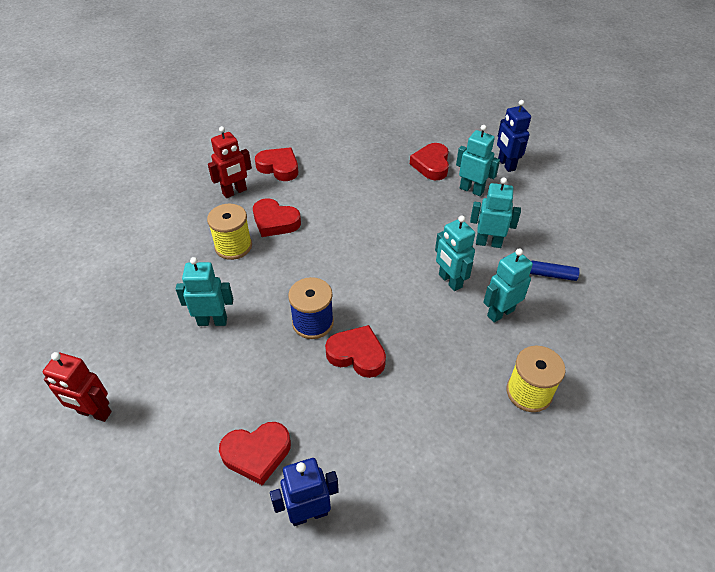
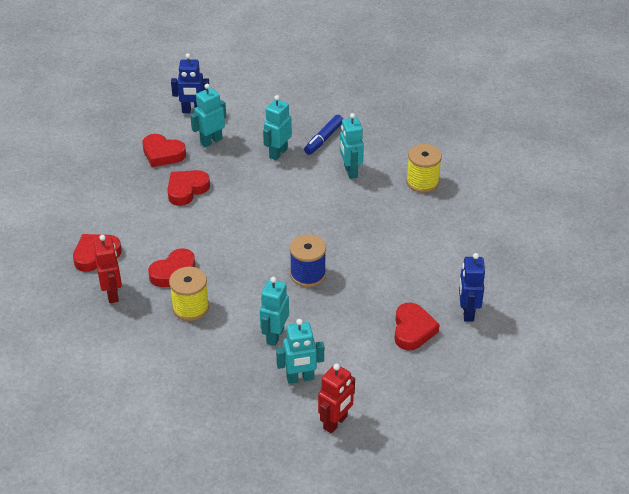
camera: 70 degrees left, 5 degrees down
(357, 355) = (351, 257): red heart -> red heart (186, 190)
(450, 281) = (306, 187): turquoise robot -> turquoise robot (300, 378)

